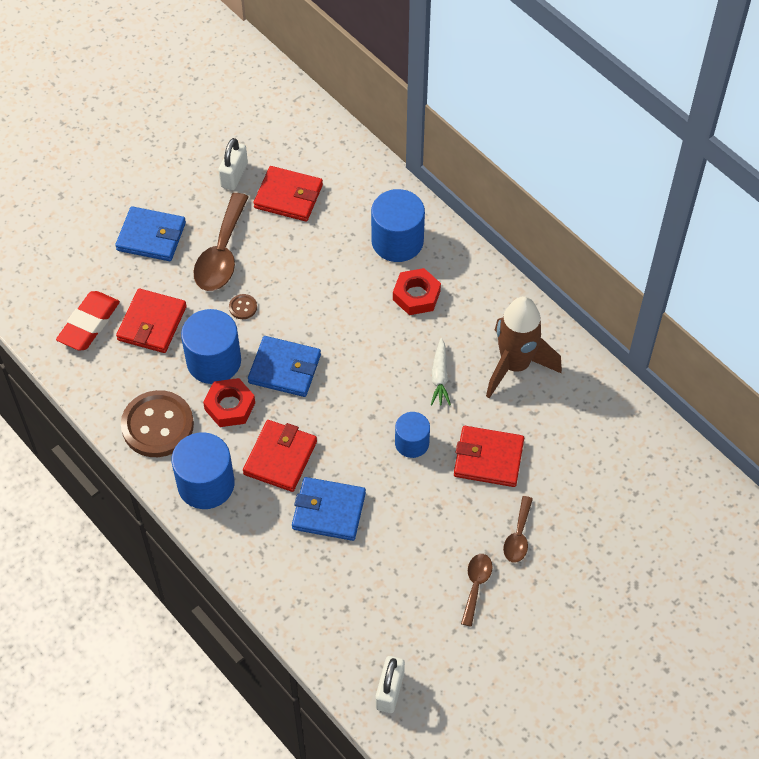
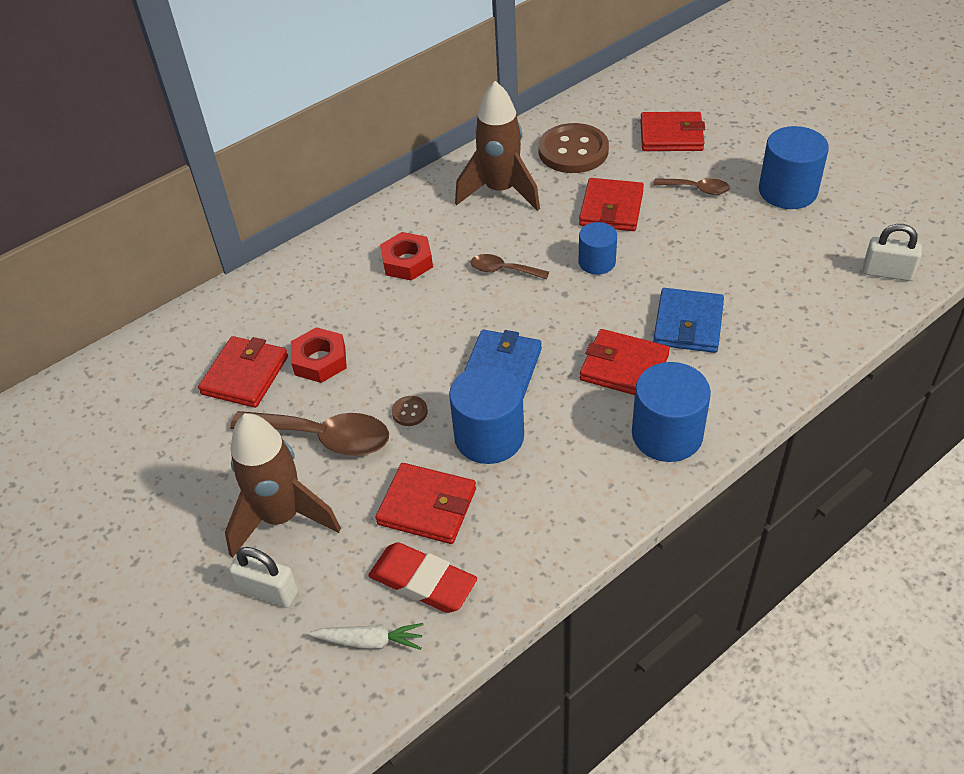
camera: 85 degrees left, 10 degrees down
(151, 236) = (282, 517): blue wallet -> brown rocket
(157, 425) = (586, 489): brown button -> brown button (573, 151)
(230, 406) = (555, 417): red nut -> red nut (320, 360)
(234, 175) = (197, 431): white padlock -> white padlock (268, 591)
(397, 241) = (330, 278): blue cylinder -> blue cylinder (787, 191)
(440, 377) = (514, 243): white carrot -> white carrot (370, 641)
(476, 585) = (756, 216): brown spoon -> brown spoon (503, 270)
(608, 521) = (671, 135): none -> red wallet

